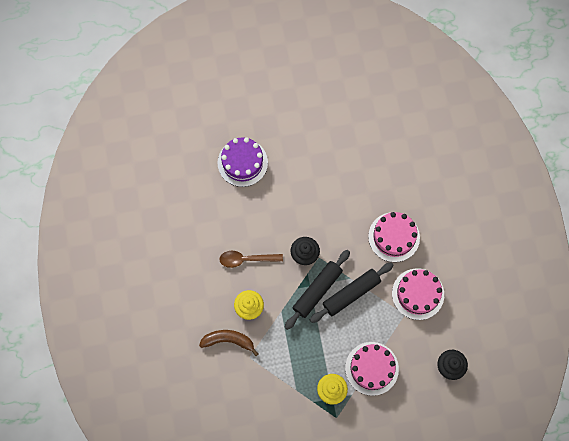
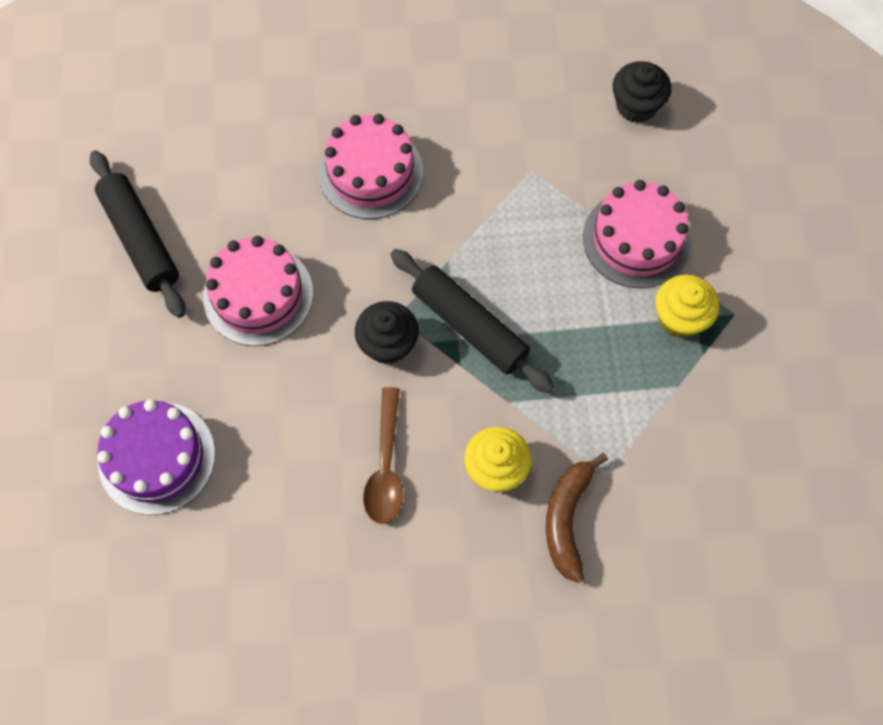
camera: 85 degrees left, 5 degrees down
(351, 294) = (481, 262): black rolling pin -> black rolling pin (141, 239)
(418, 294) = (491, 143): pink cake -> pink cake (258, 295)

